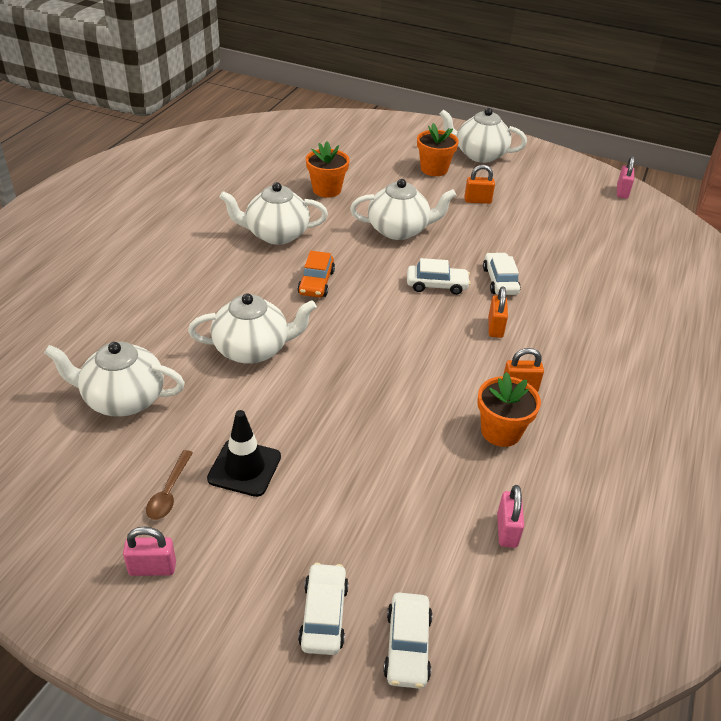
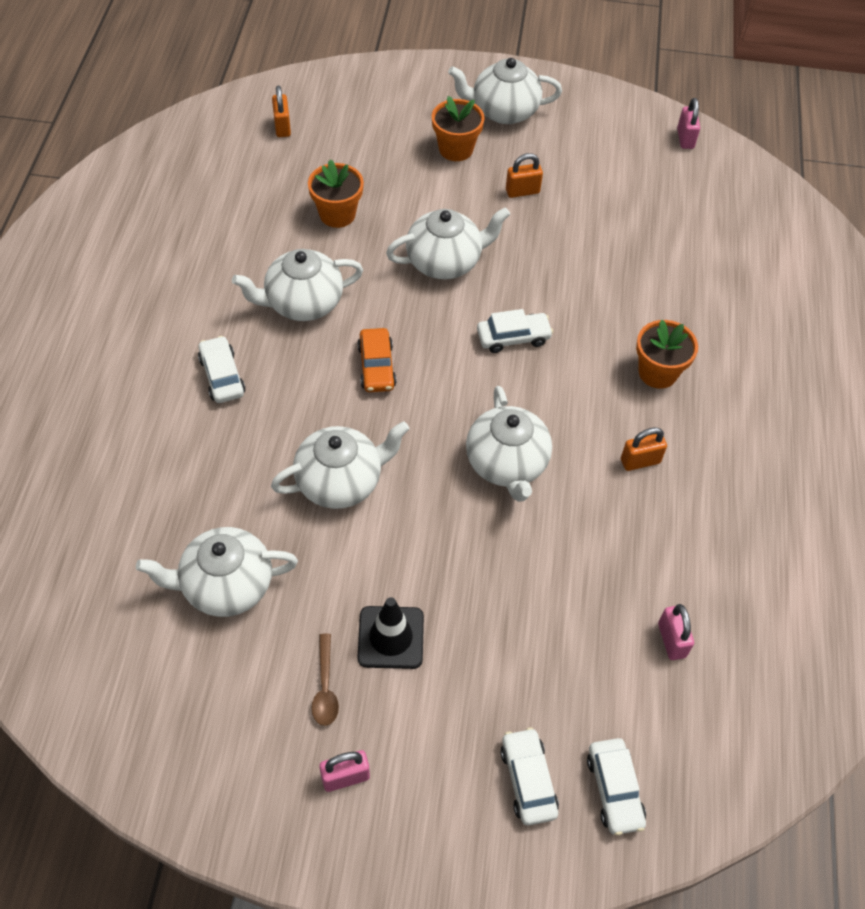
camera: 15 degrees left, 15 degrees up
(399, 366) = (506, 464): none -> white teapot
(495, 327) = (594, 384): orange padlock -> orange padlock (282, 127)
(500, 281) = (581, 314): white car -> white car (222, 376)
(501, 431) = (635, 523): orange flower pot -> orange flower pot (658, 372)

